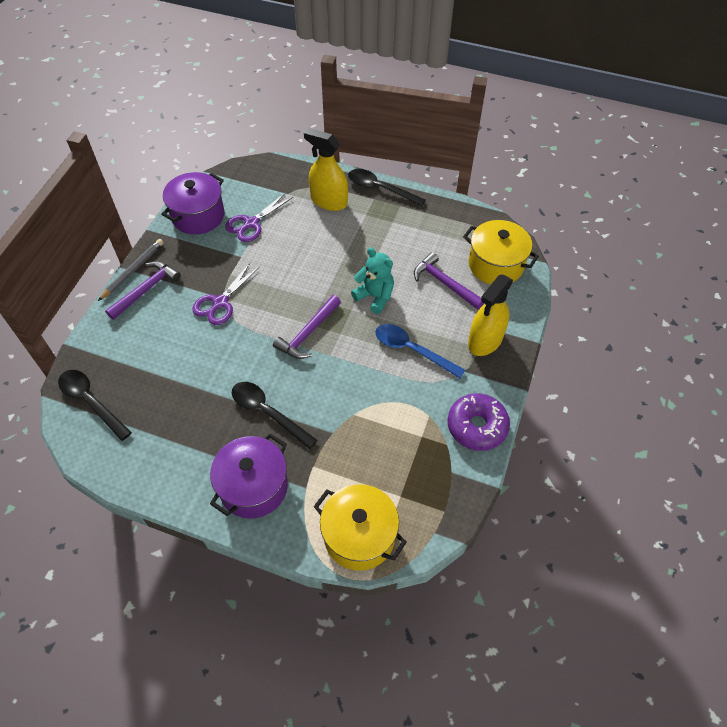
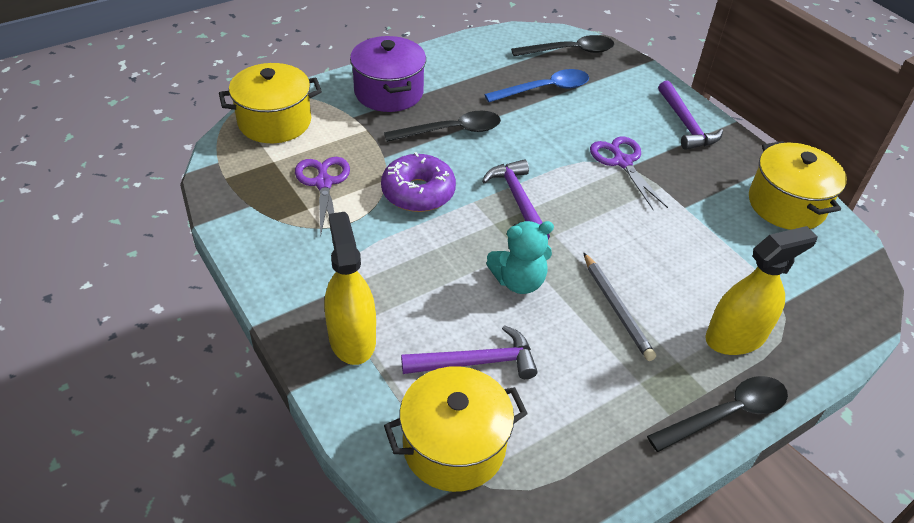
camera: 125 degrees right, 10 degrees down
(133, 270) = (723, 126): grey pencil -> grey pencil (617, 309)
(198, 216) = (786, 204): purple pot -> yellow pot
(251, 223) = (740, 241): purple scissors -> purple scissors (324, 183)
(412, 350) = (411, 265): blue spoon -> blue spoon (544, 89)
(477, 426) = (266, 254): purple donut -> purple donut (418, 192)

